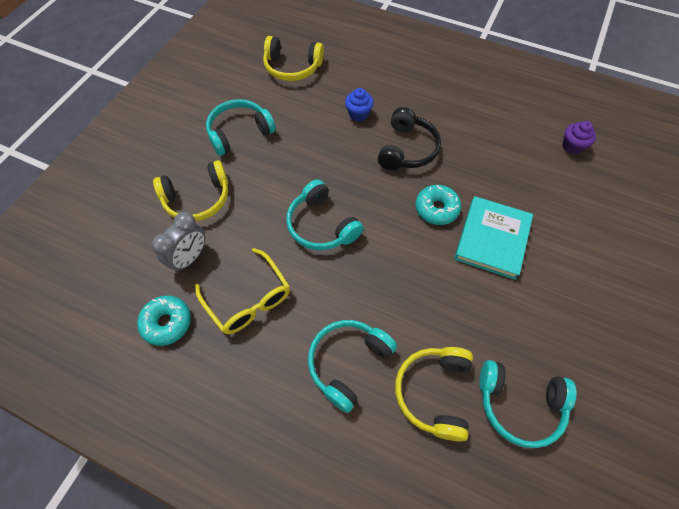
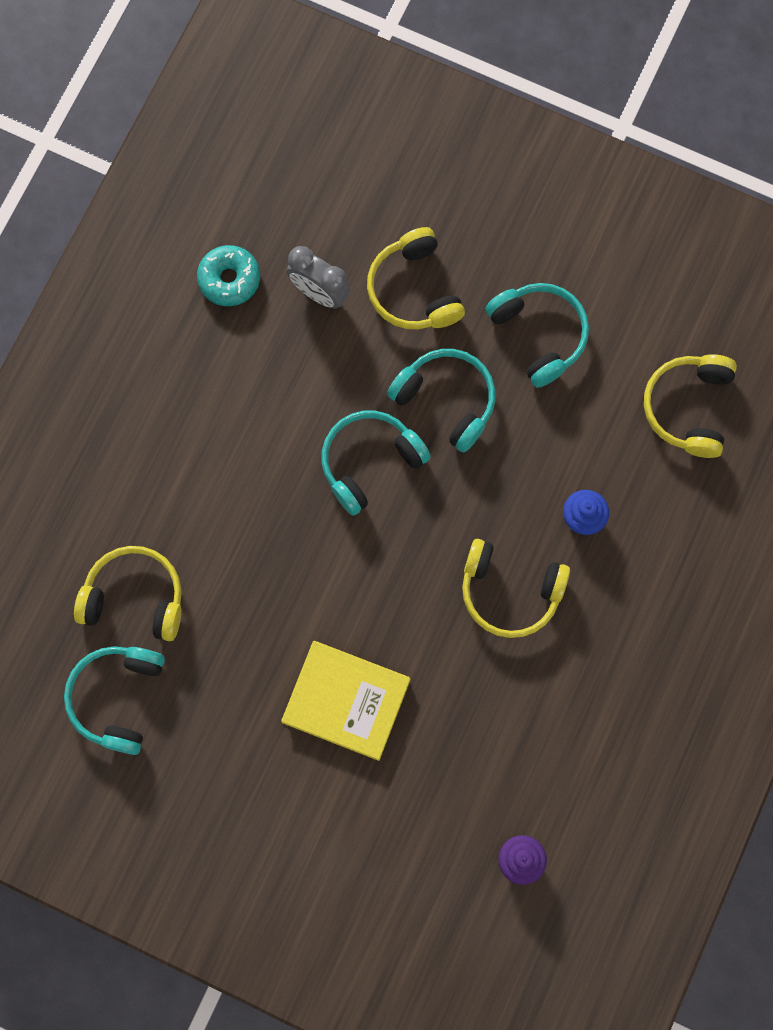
camera: 90 degrees right, 15 degrees up
(248, 299) = (258, 373): yellow glasses -> none
(348, 363) = (173, 497): turquoise headphones -> turquoise headphones (446, 401)
(407, 149) = (510, 591): black headphones -> yellow headphones
(436, 209) = (398, 627): turquoise donut -> none
(492, 239) = (346, 701): turquoise book -> yellow book

